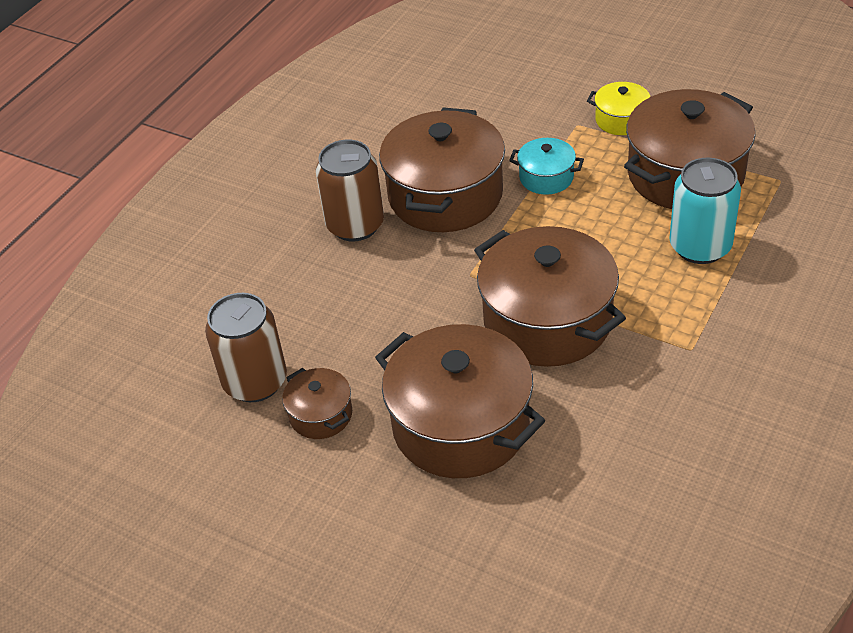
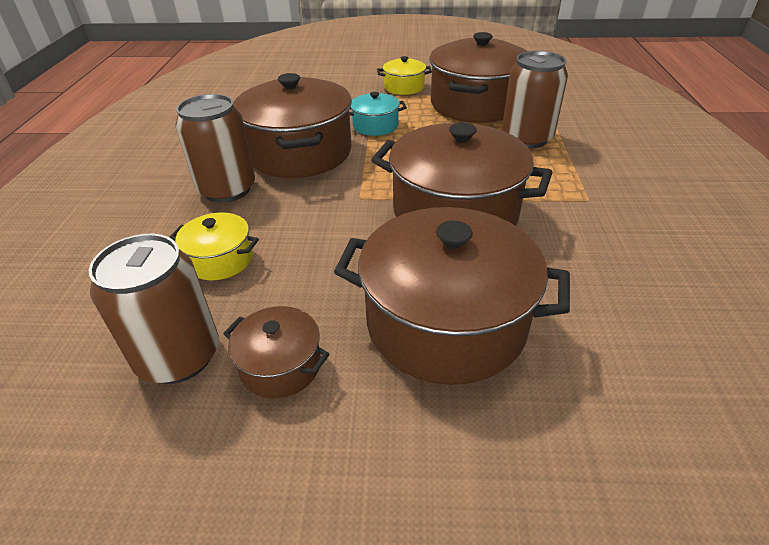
camera: 30 degrees left, 5 degrees down
(317, 304) = (220, 259): none -> yellow pot
(700, 247) = (526, 138): turquoise can -> brown can

